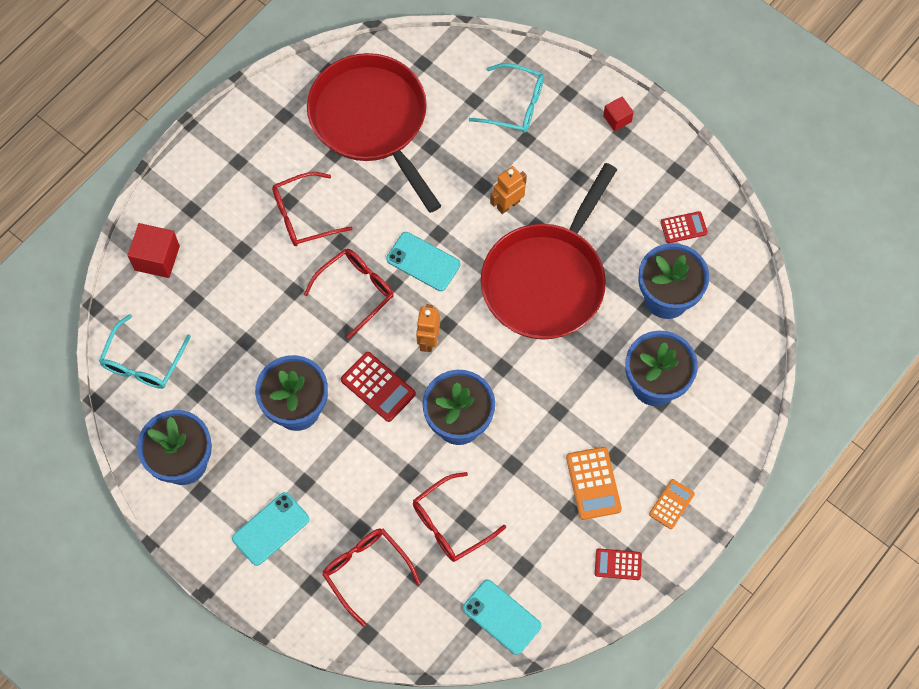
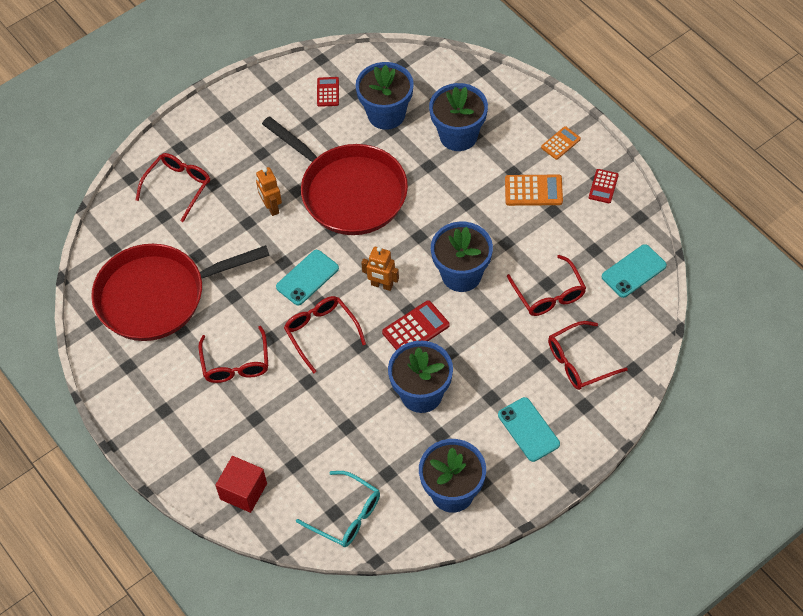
camera: 75 degrees left, 10 degrees down
(515, 105) = (178, 187): turquoise glasses -> red glasses
(617, 119) = (215, 118): red cube -> none
(671, 504) = (560, 143): orange calculator -> orange calculator turned 90 degrees clockwise

